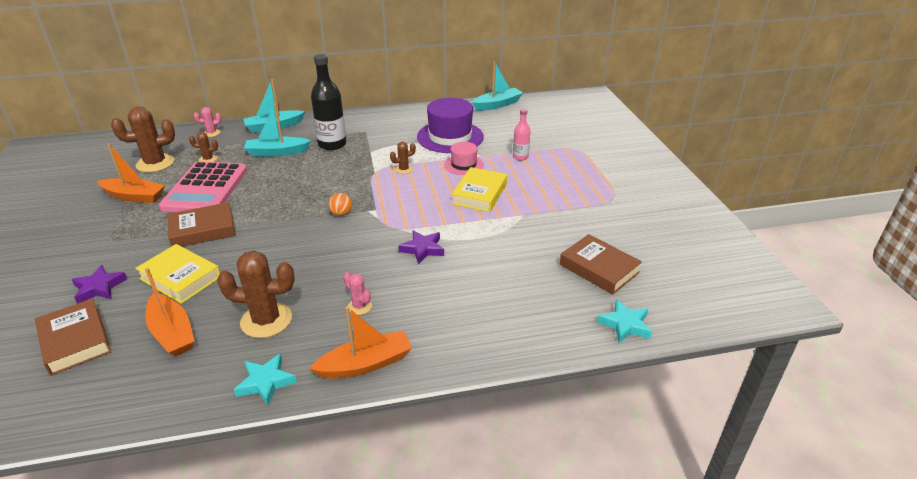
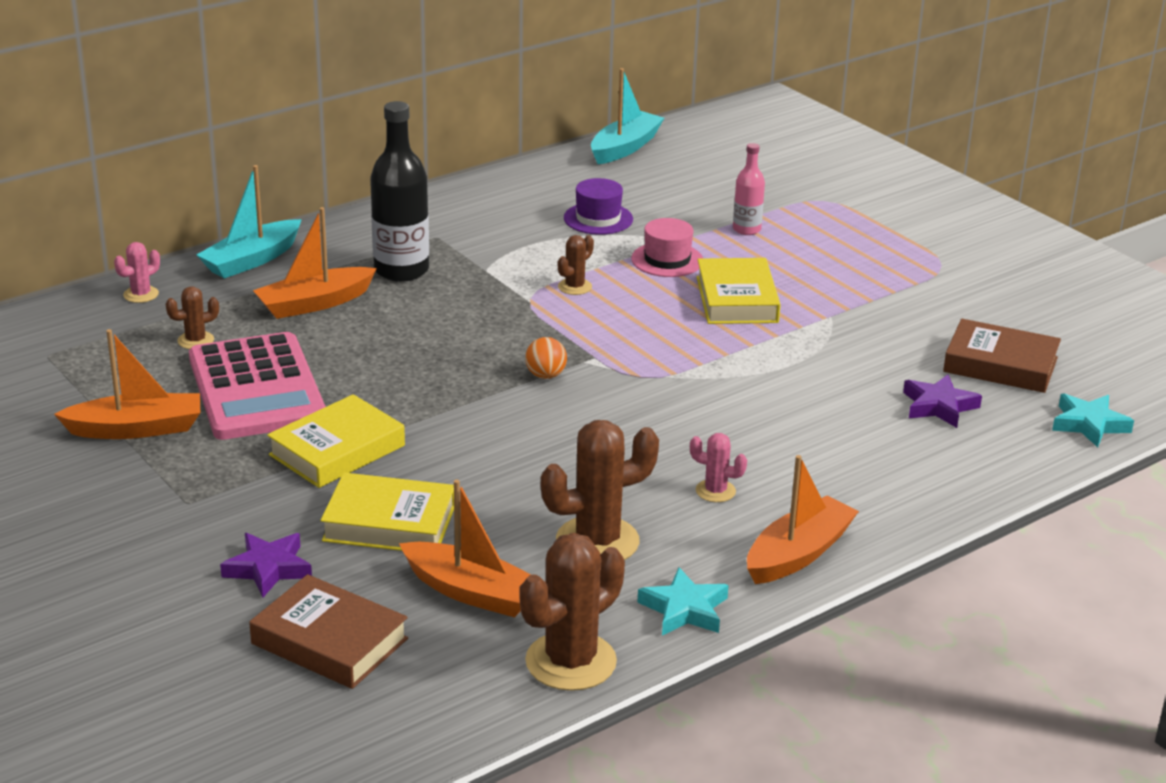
camera: 25 degrees left, 5 degrees down
(155, 163) = (99, 368): brown cactus -> brown cactus (571, 662)
(203, 230) = (337, 450): brown book -> yellow book
(277, 152) = (314, 303): turquoise boat -> orange boat
(422, 249) = (729, 396): purple star -> purple star (939, 406)
(450, 137) = (598, 218): purple hat -> purple hat, size x0.55

